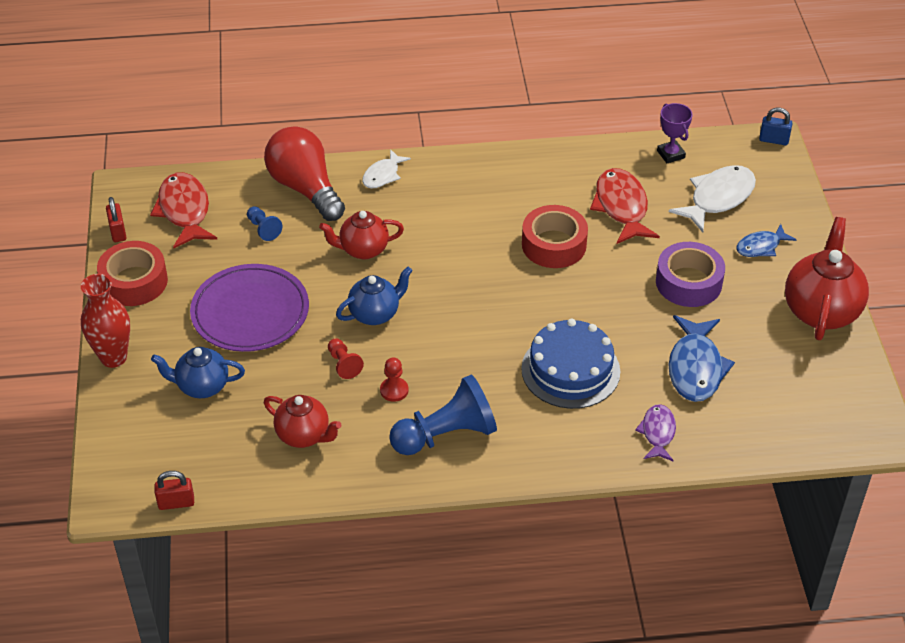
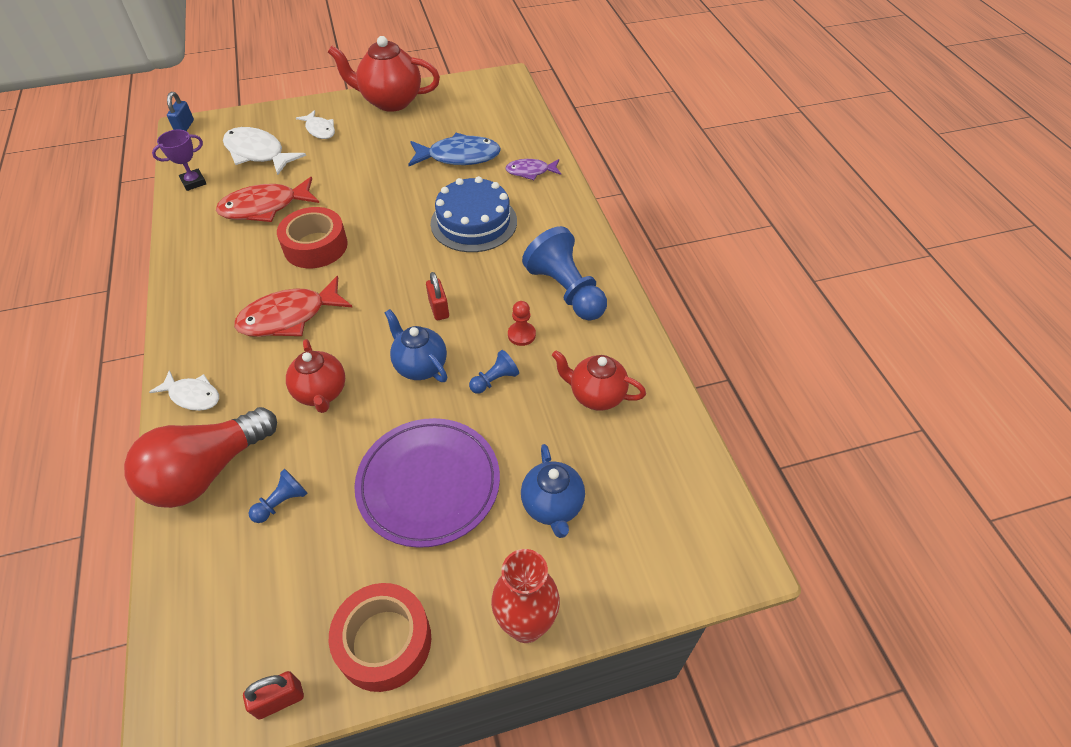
camera: 100 degrees left, 5 degrees up
(176, 503) = (717, 489): red padlock -> red padlock (439, 309)
(184, 211) = (239, 613): red fish -> red fish (289, 317)
(304, 435) = (596, 395): red teapot -> red teapot turned 90 degrees counterclockwise
(343, 364) = (494, 380): red pawn -> blue pawn
(688, 282) = (363, 164): purple tape -> none
(761, 246) = (319, 130): blue fish -> white fish

